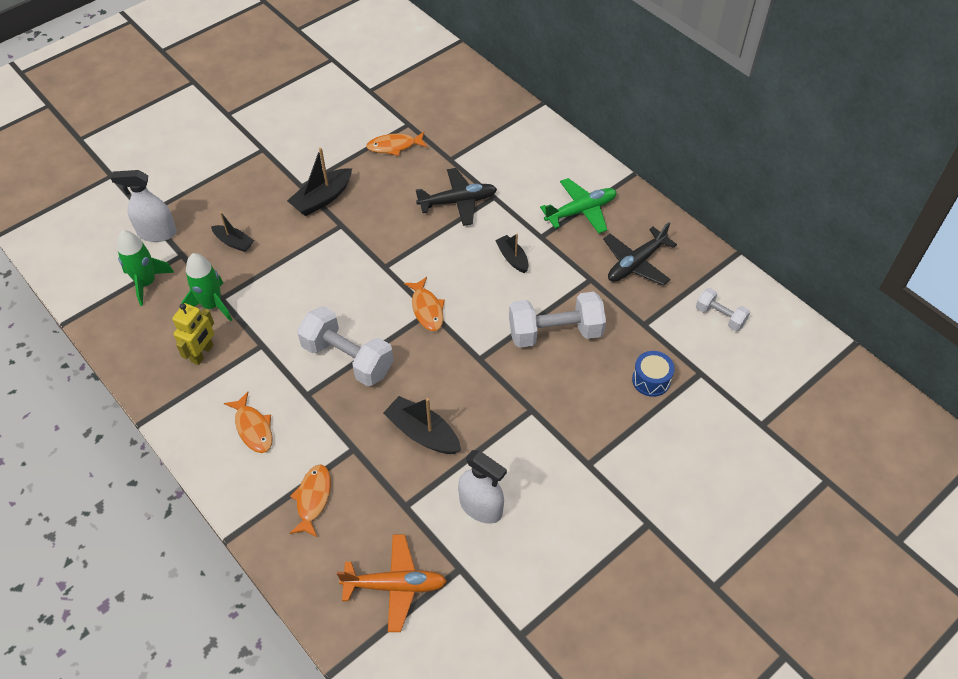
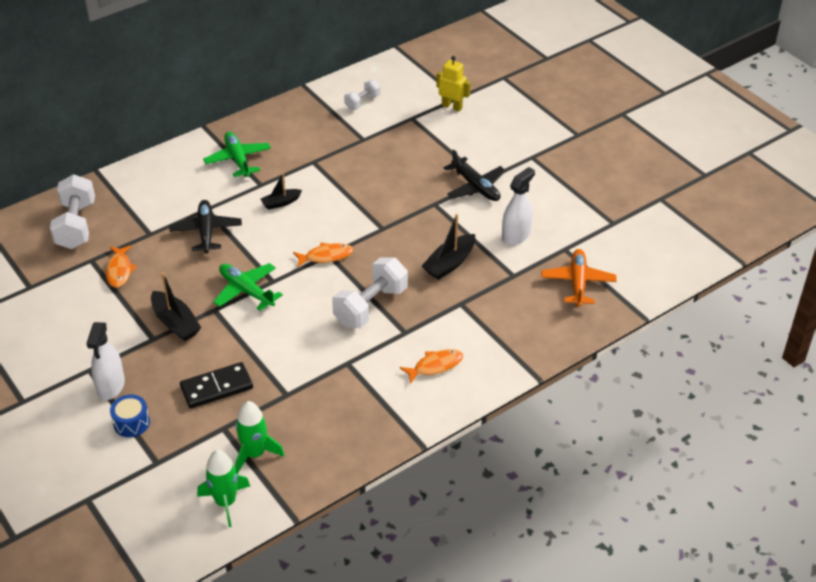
camera: 85 degrees left, 10 degrees down
(157, 233) = (188, 450): white spray bottle -> white spray bottle (111, 386)
(202, 353) = (350, 404): yellow robot -> yellow robot (452, 106)
(212, 305) = (294, 400): green rocket -> green rocket (225, 502)
(234, 242) = (216, 388): black boat -> black domino
(313, 499) = (505, 327): orange fish -> none
(369, 246) = (246, 290): none -> green plane
(555, 332) = (363, 185): white dumbbell -> white dumbbell (76, 225)
(636, 263) = (302, 136): black plane -> black plane (476, 187)
(651, 380) = (415, 142): blue drum -> blue drum (131, 423)

